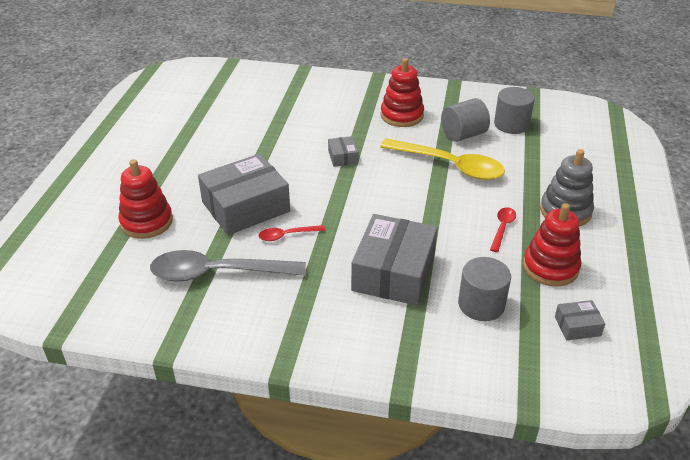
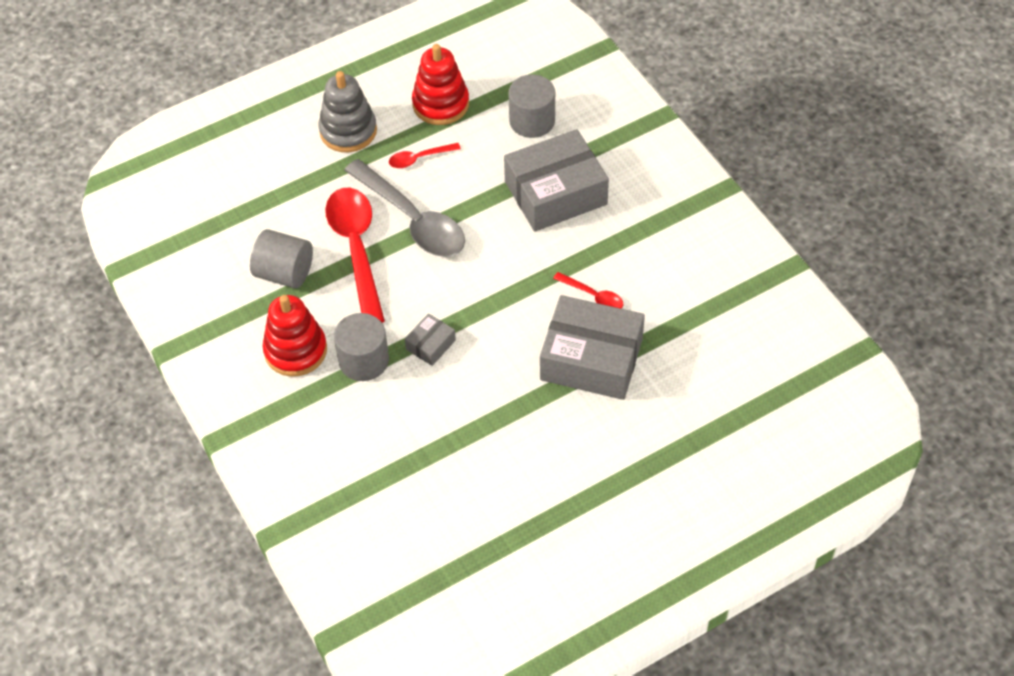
camera: 130 degrees left, 15 degrees up
(146, 222) = (697, 417): red stacking toy -> none
(218, 273) = (690, 305): grey spoon -> grey spoon (412, 219)
(449, 166) = (356, 250): yellow spoon -> red spoon
(511, 124) = (222, 246): grey cylinder -> grey cylinder (364, 360)
(577, 326) = (495, 59): grey box -> none

